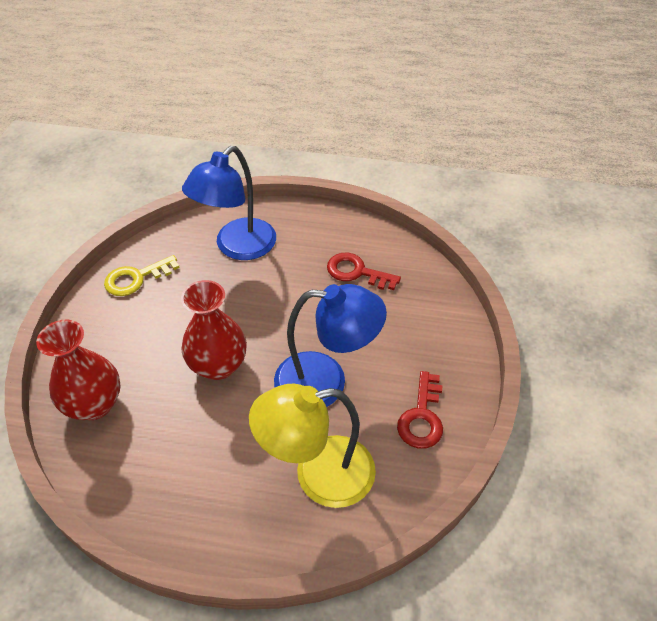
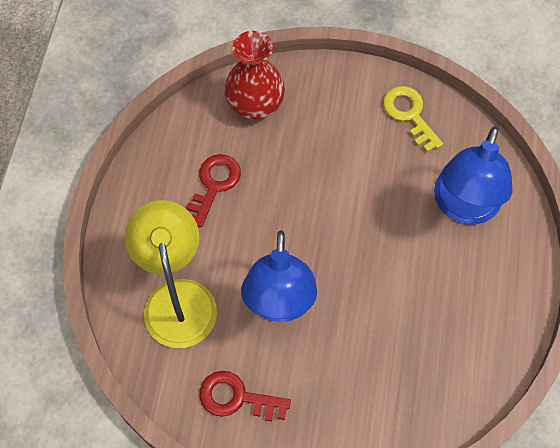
camera: 90 degrees right, 15 degrees up
(218, 365) = (299, 203): red vase -> none
(237, 247) = (463, 207): blue lamp -> blue lamp turned 105 degrees counterclockwise
(357, 272) = (434, 338): red key -> red key (214, 185)

